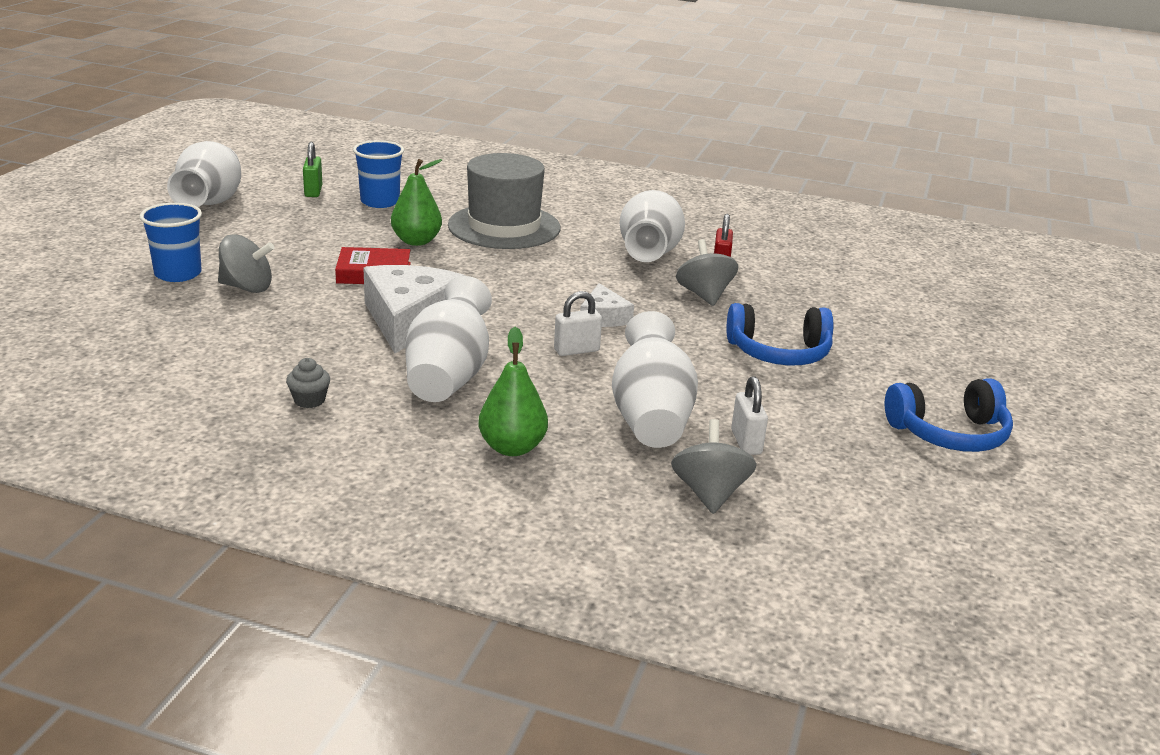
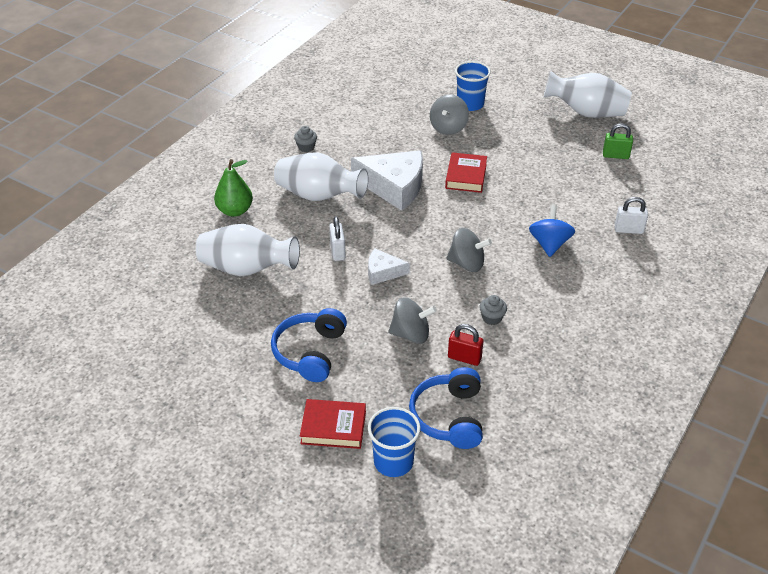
camera: 105 degrees right, 15 degrees up
(380, 202) = (597, 185): blue cup -> blue cup (393, 462)
(416, 241) = (520, 198): green pear -> none
(504, 227) = (549, 244): grey hat -> blue spinning top
(649, 254) = (492, 318): white vase -> grey cupcake
(709, 493) = (162, 276): grey spinning top -> grey spinning top (467, 263)
(746, 442) = (205, 304): white padlock -> white padlock (629, 230)
(878, 329) = (333, 427): none -> red book
(949, 433) = (175, 410): blue headphones -> blue headphones (449, 417)

